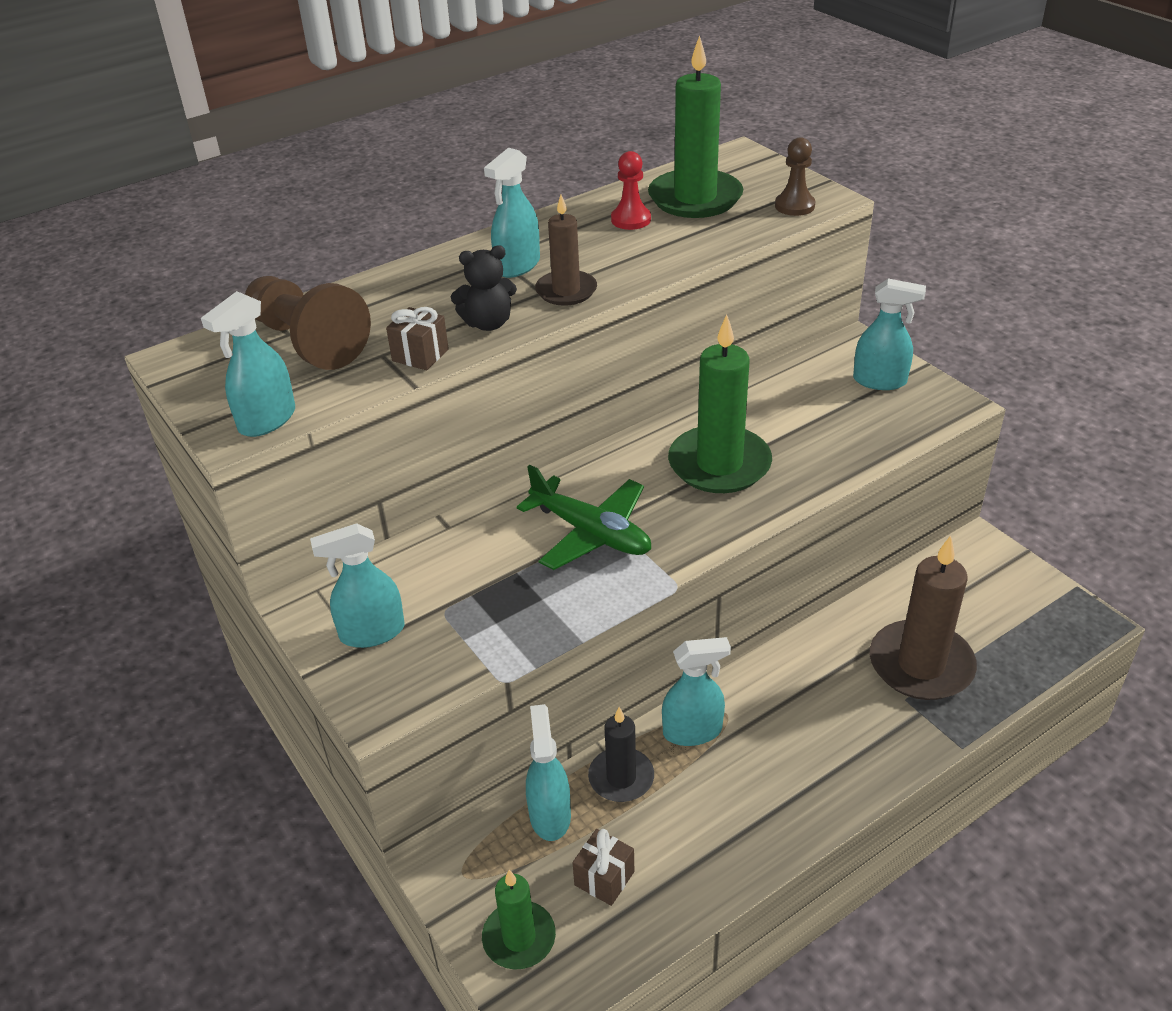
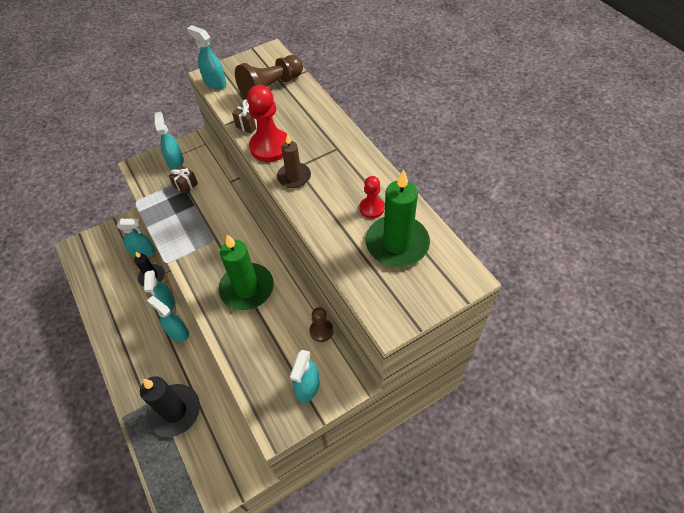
camera: 95 degrees right, 15 degrees up
(488, 323) = (270, 147): black teddy bear -> red pawn
(517, 266) = (325, 157): turquoise spray bottle -> turquoise spray bottle (178, 332)
(519, 938) = (98, 243): green candle -> none
(591, 533) = (210, 232): green plane -> none
(604, 878) = (110, 269): brown gift -> brown gift (185, 185)
(794, 206) = (379, 299): brown pawn -> brown pawn (321, 331)
(921, 665) = (174, 411): brown candle -> black candle

